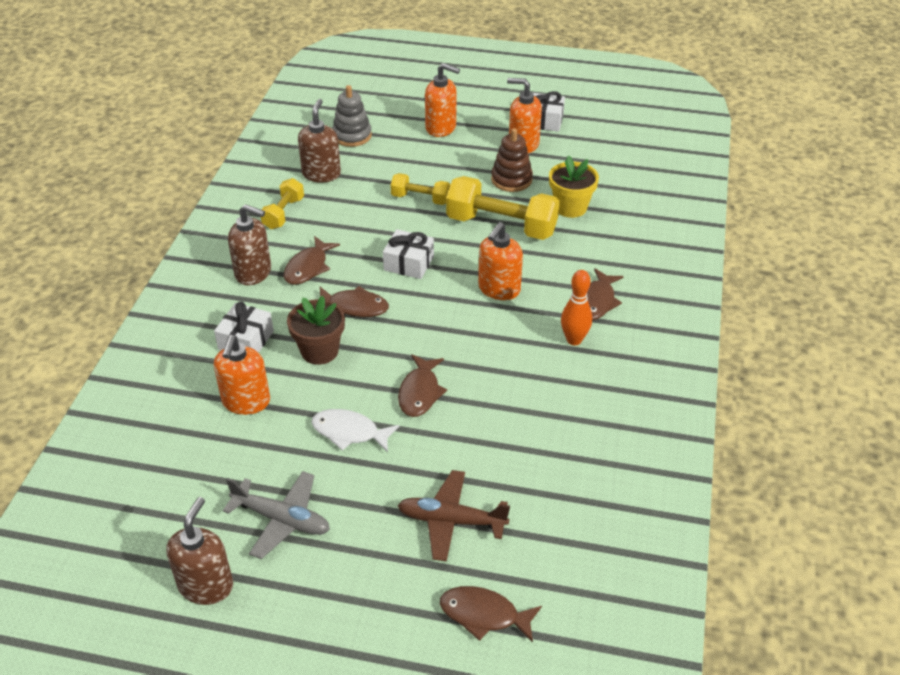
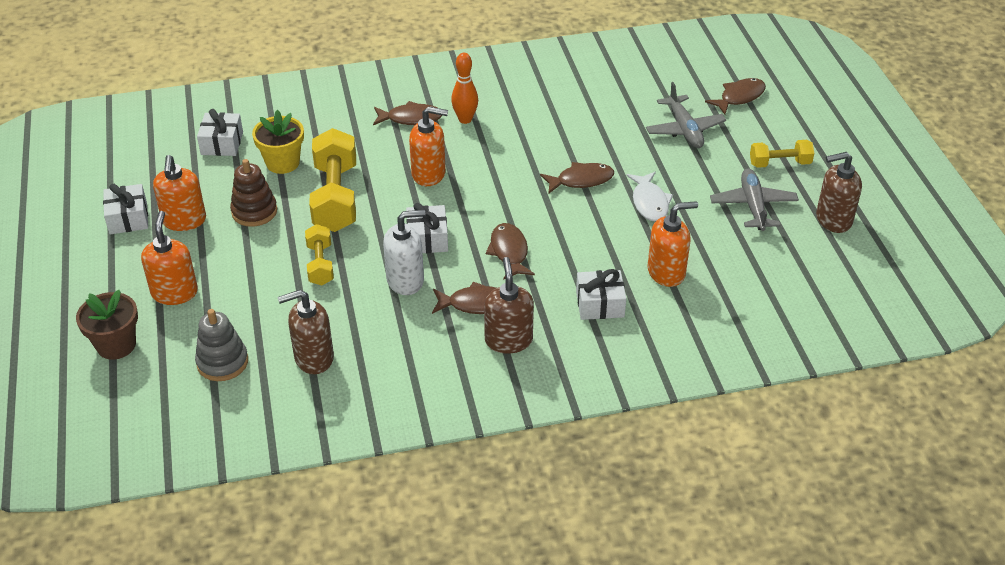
camera: 115 degrees left, 0 degrees up
(283, 213) = (401, 359): yellow dumbbell -> yellow dumbbell (779, 163)
(319, 351) = (578, 252): brown flower pot -> brown flower pot (116, 345)
(366, 237) = (405, 280): none -> white soap dispenser
(451, 521) = (684, 129): brown plane -> grey plane
(484, 615) = (739, 97): brown fish -> brown fish turned 120 degrees counterclockwise
(619, 180) = (222, 143): none -> white gift

